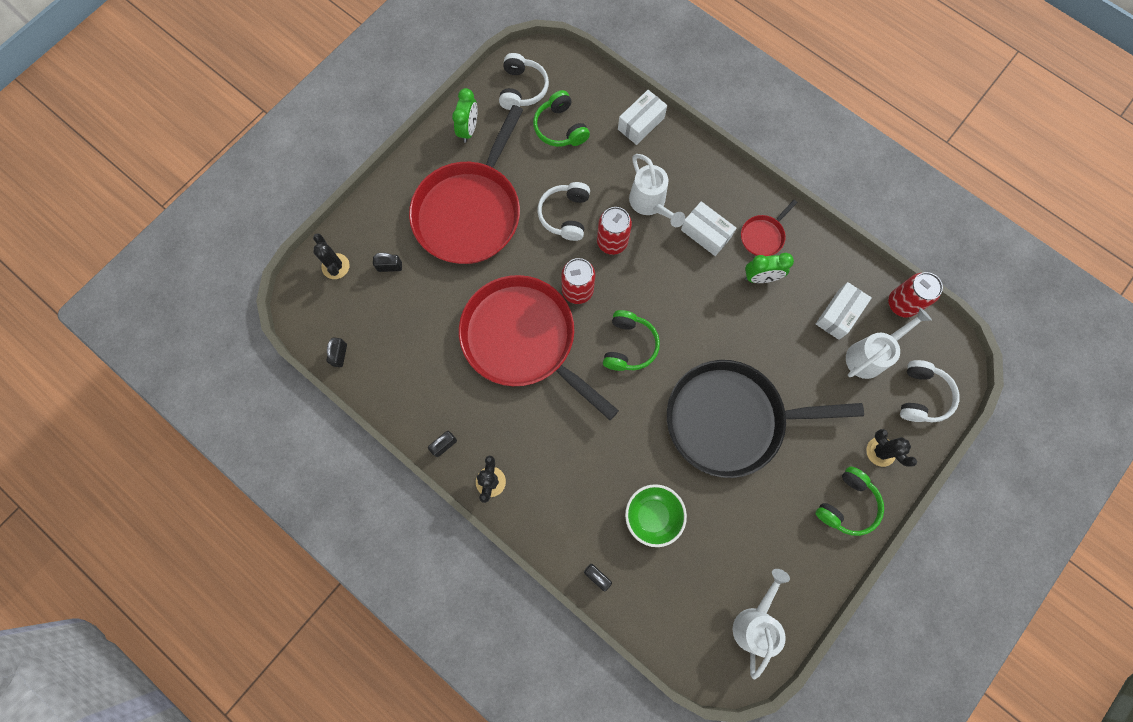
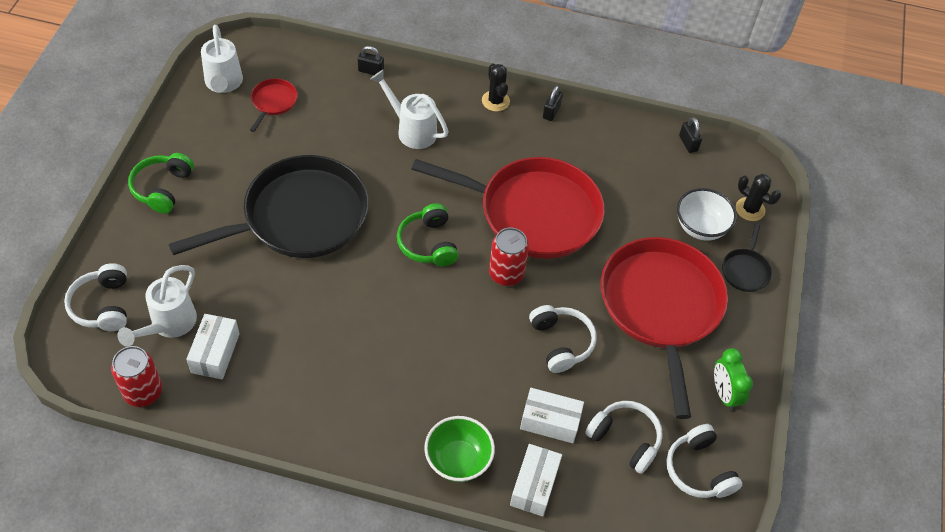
camera: 150 degrees right, 20 degrees down
(381, 214) = (745, 270): none -> black pan
(390, 267) = (700, 227): black padlock -> white bowl
(560, 128) = (625, 439): green headphones -> white headphones
(612, 242) = (496, 334): red can -> none
(650, 204) = (475, 391): white watering can -> white watering can (412, 130)
(652, 516) = (342, 123): green bowl -> green bowl (458, 460)
(705, 233) = (397, 383): white box -> white box (550, 421)
(761, 278) = (316, 359): green clock -> none
(763, 236) = (329, 406): red pan -> red pan (273, 102)
(880, 451) = (138, 241): black cactus -> none

